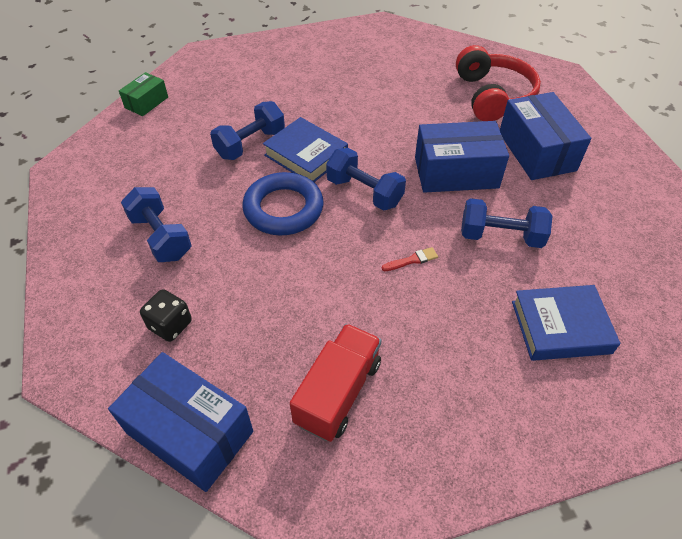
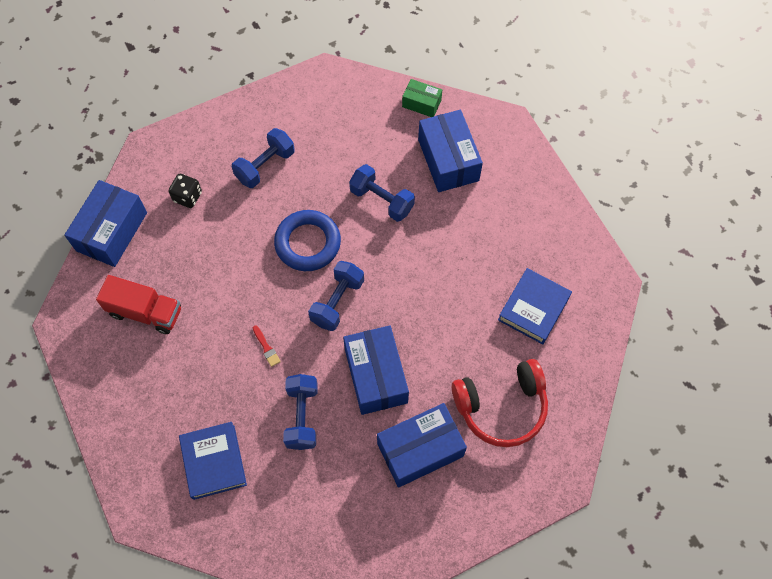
camera: 80 degrees right, 15 degrees up
(223, 94) = (448, 160): none -> blue box
(306, 155) = (375, 247): blue book -> blue book (534, 308)

